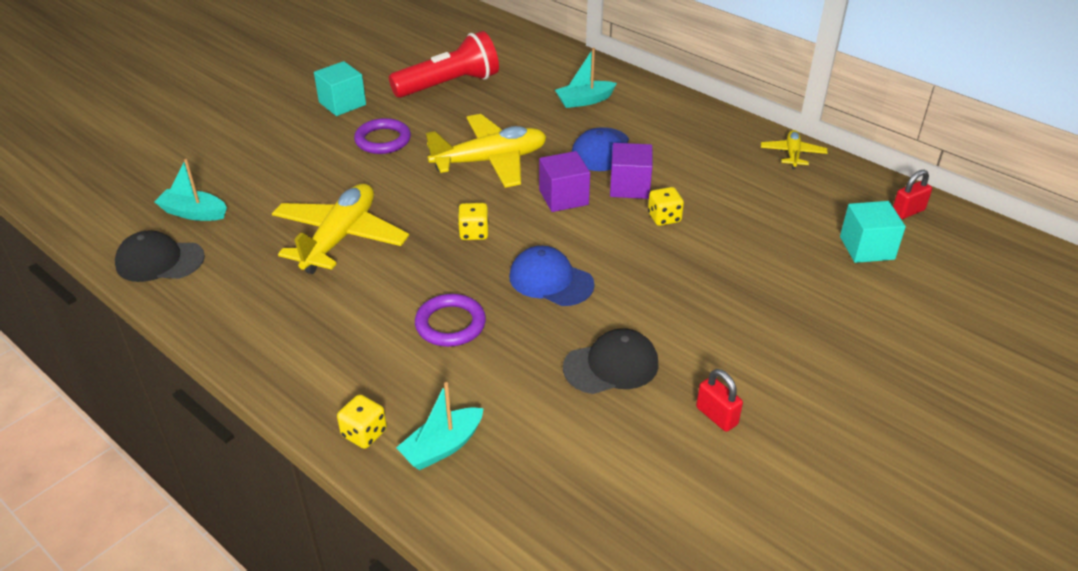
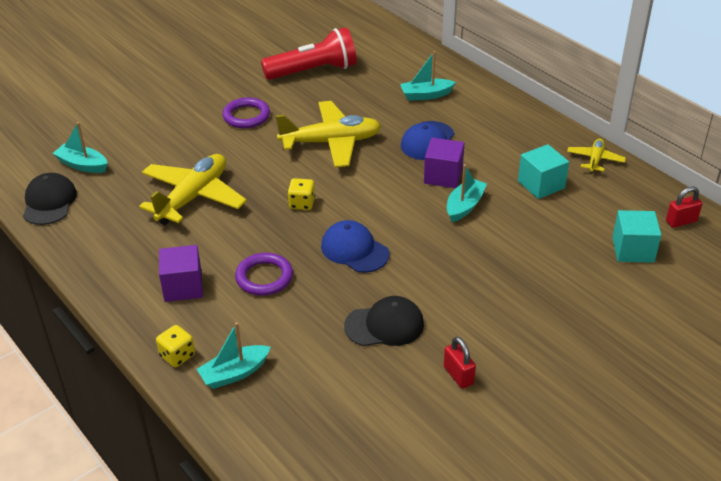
camera: 10 degrees right, 0 degrees up
(159, 261) = (49, 202): black cap -> black cap turned 75 degrees clockwise
(342, 103) = (220, 81): turquoise cube -> turquoise cube (541, 184)
(563, 197) = (384, 180): purple cube -> purple cube (183, 287)
(664, 218) = (464, 206): yellow dice -> turquoise boat

